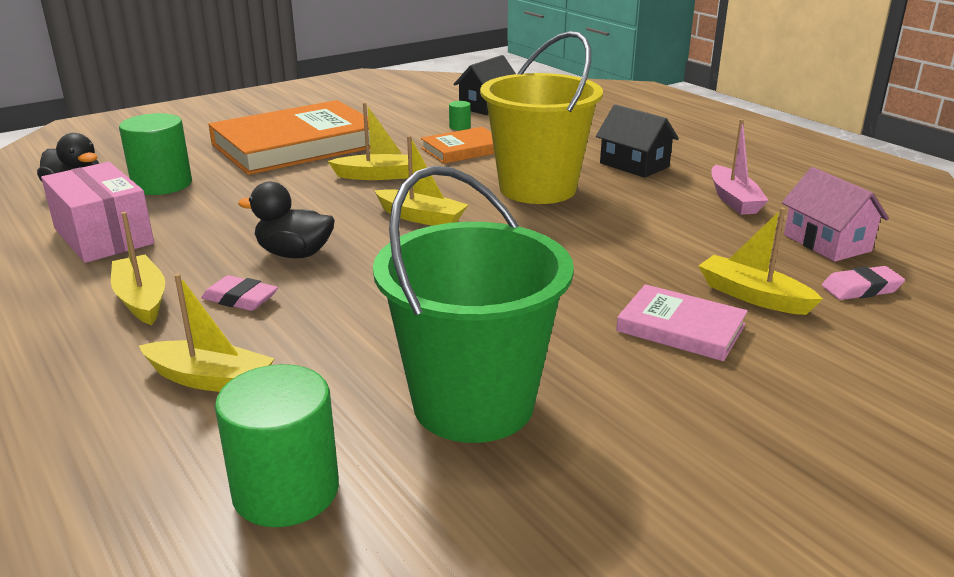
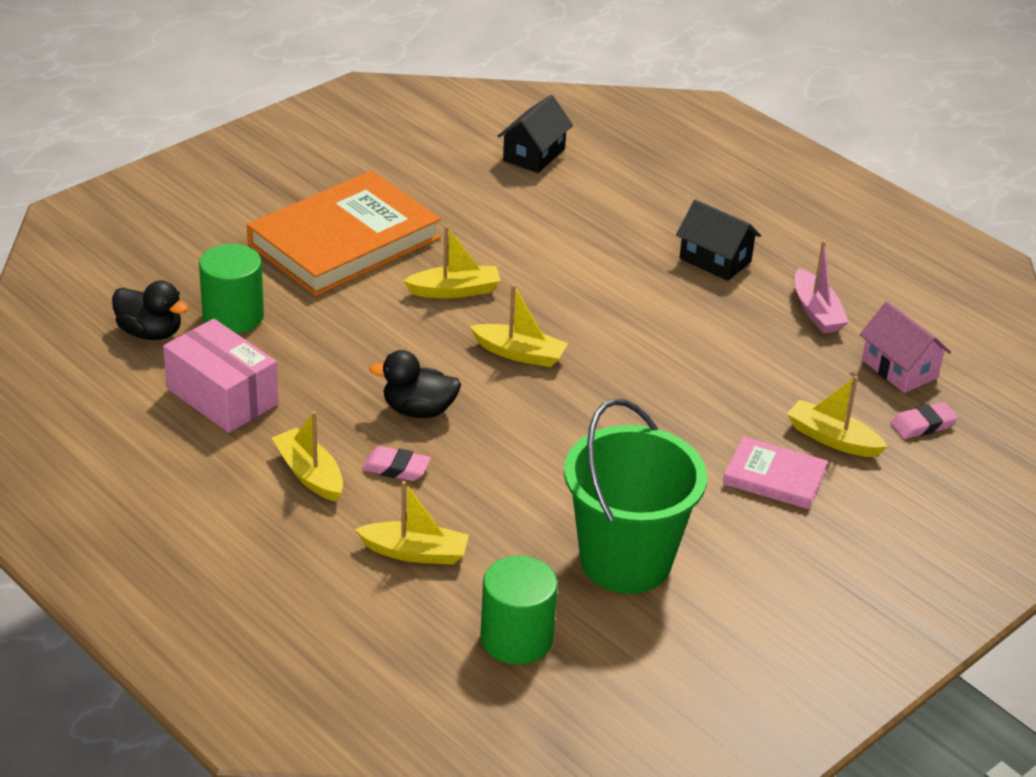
camera: 10 degrees left, 10 degrees up
(459, 127) = (514, 198): green cylinder -> none
(463, 150) = (530, 241): orange book -> none
(537, 188) = (623, 304): yellow bucket -> none

